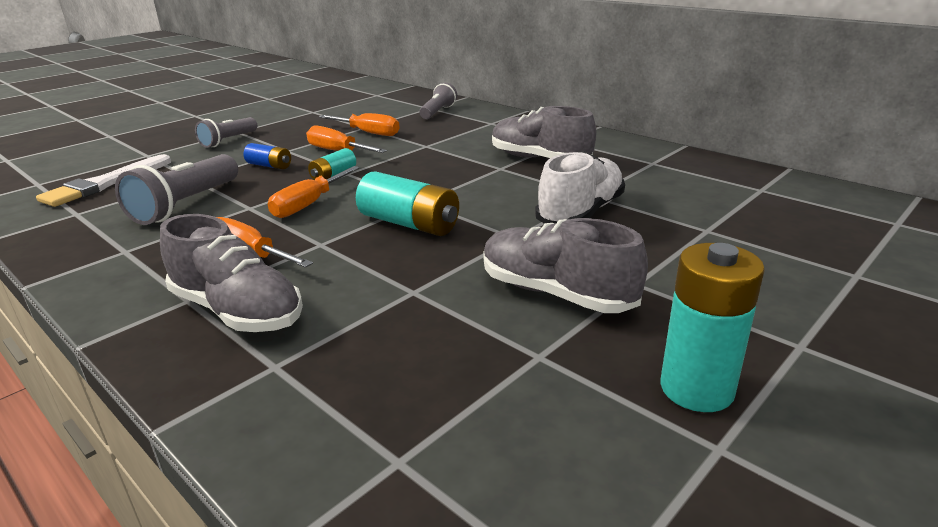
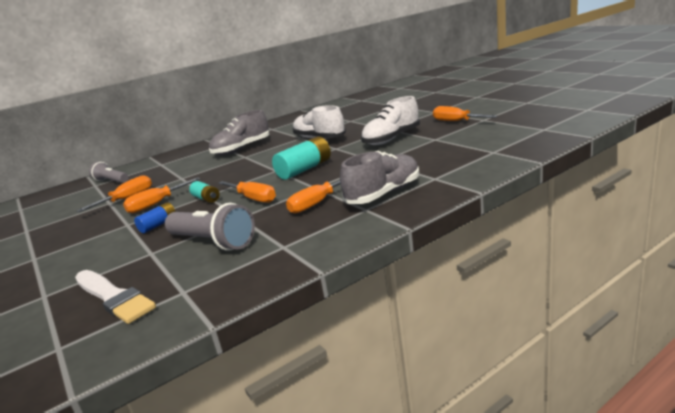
camera: 75 degrees left, 5 degrees down
(228, 141) = (61, 257): grey flashlight -> none
(556, 293) = (391, 139): grey shoe -> white shoe
(696, 389) = (456, 121): turquoise battery -> orange screwdriver

